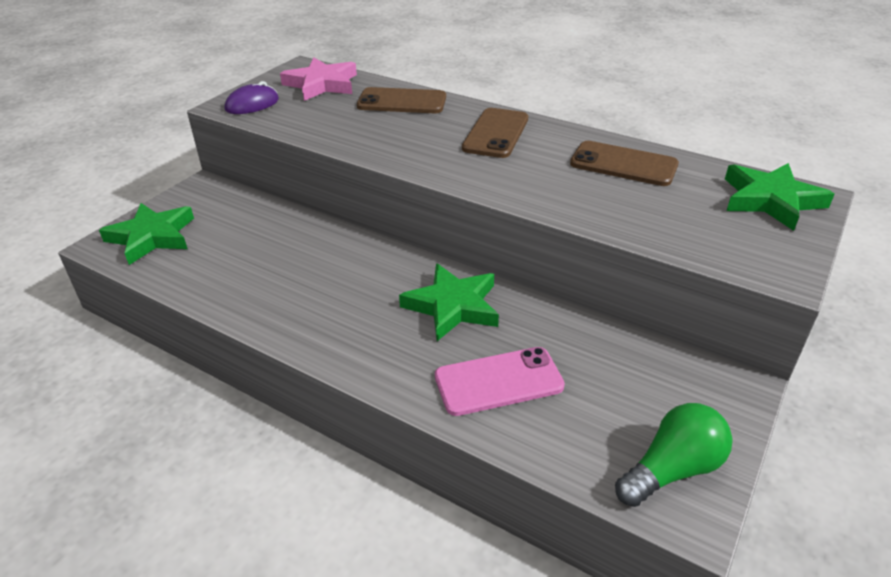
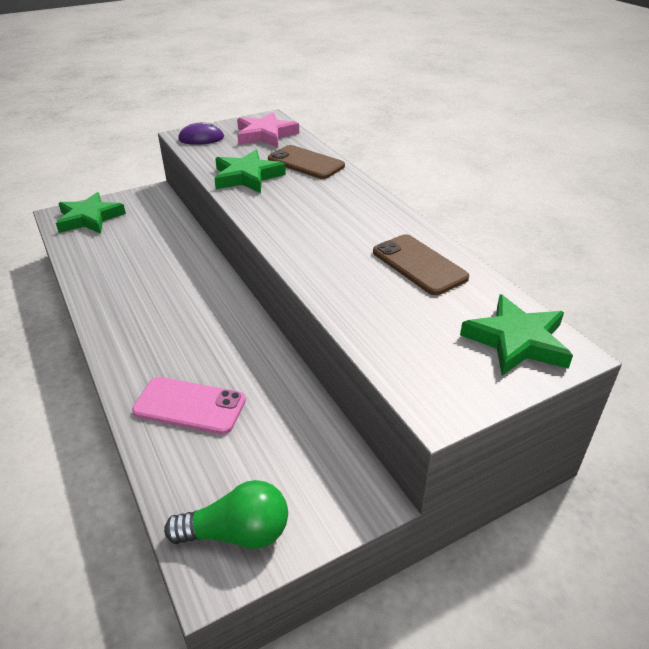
camera: 30 degrees right, 0 degrees up
(452, 306) = (219, 337): green star -> green star (247, 177)
(496, 133) = (345, 208): brown phone -> none

